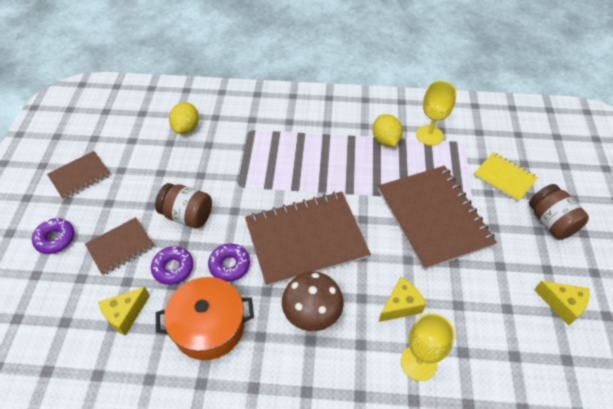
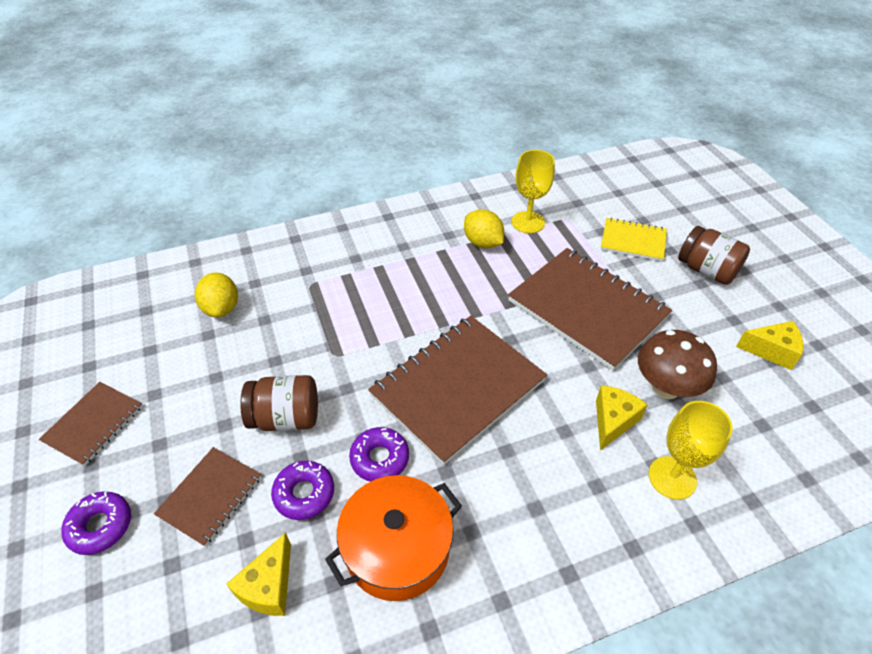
camera: 25 degrees left, 5 degrees down
(312, 314) = (519, 475): brown mushroom -> brown mushroom (665, 387)

